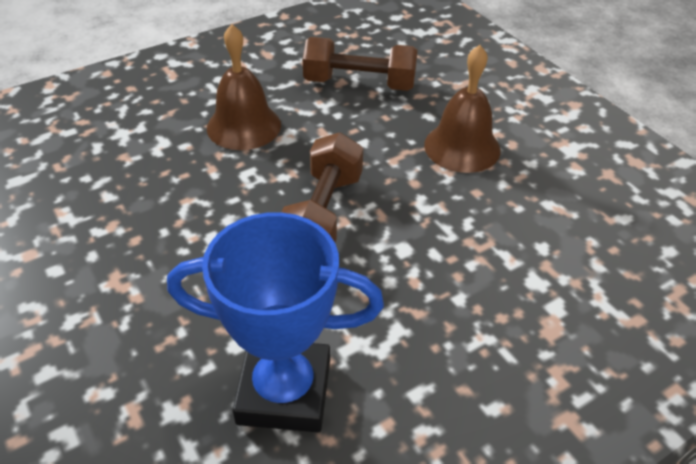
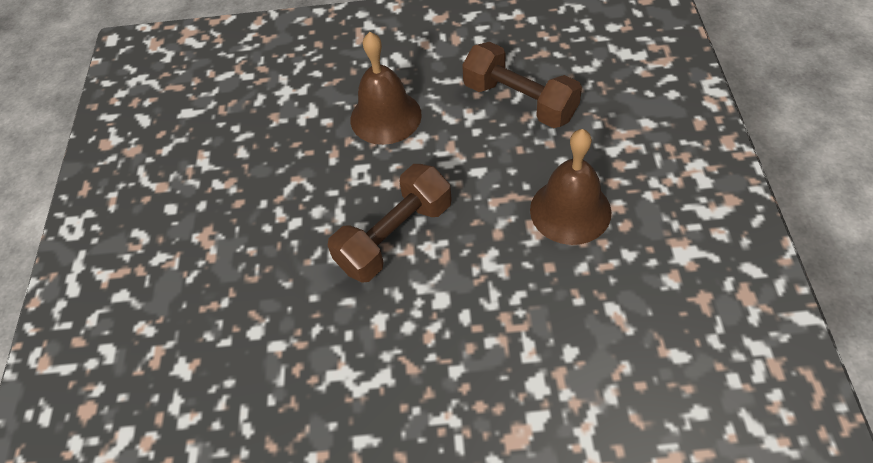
camera: 35 degrees right, 10 degrees up
(284, 391) = (264, 389): blue trophy -> none

